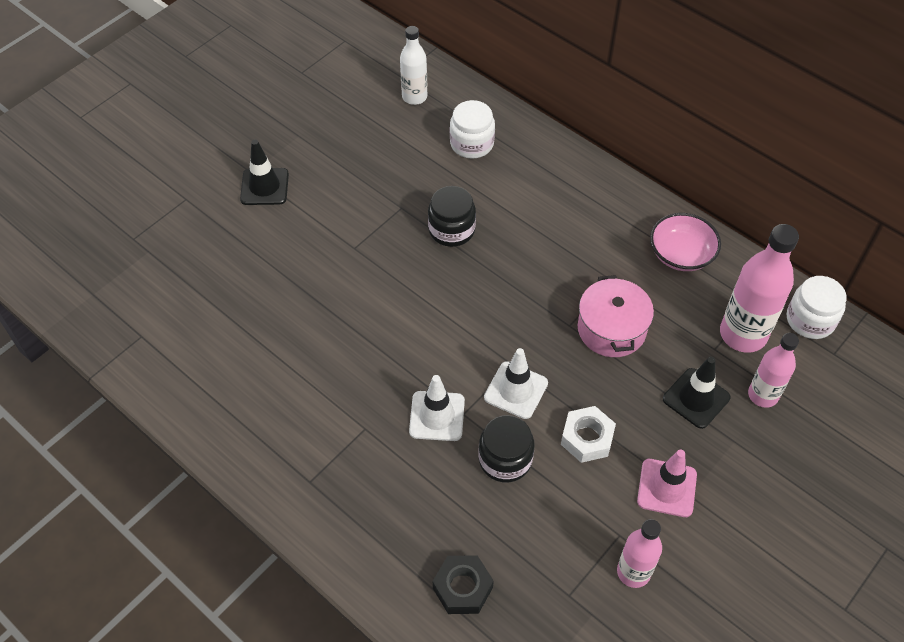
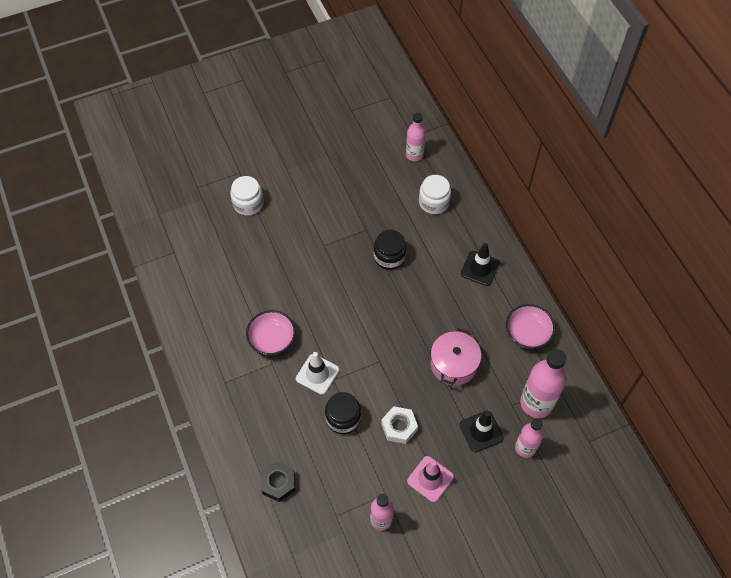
camera: 25 degrees right, 5 degrees up
(264, 187) = (290, 182): black traffic cone -> black traffic cone (480, 268)
(347, 396) = (272, 339): none -> pink bowl
(414, 97) = (414, 155): white bottle -> pink bottle
(516, 390) = (373, 378): white traffic cone -> none
(810, 320) = (587, 412): white jar -> white jar (248, 203)

